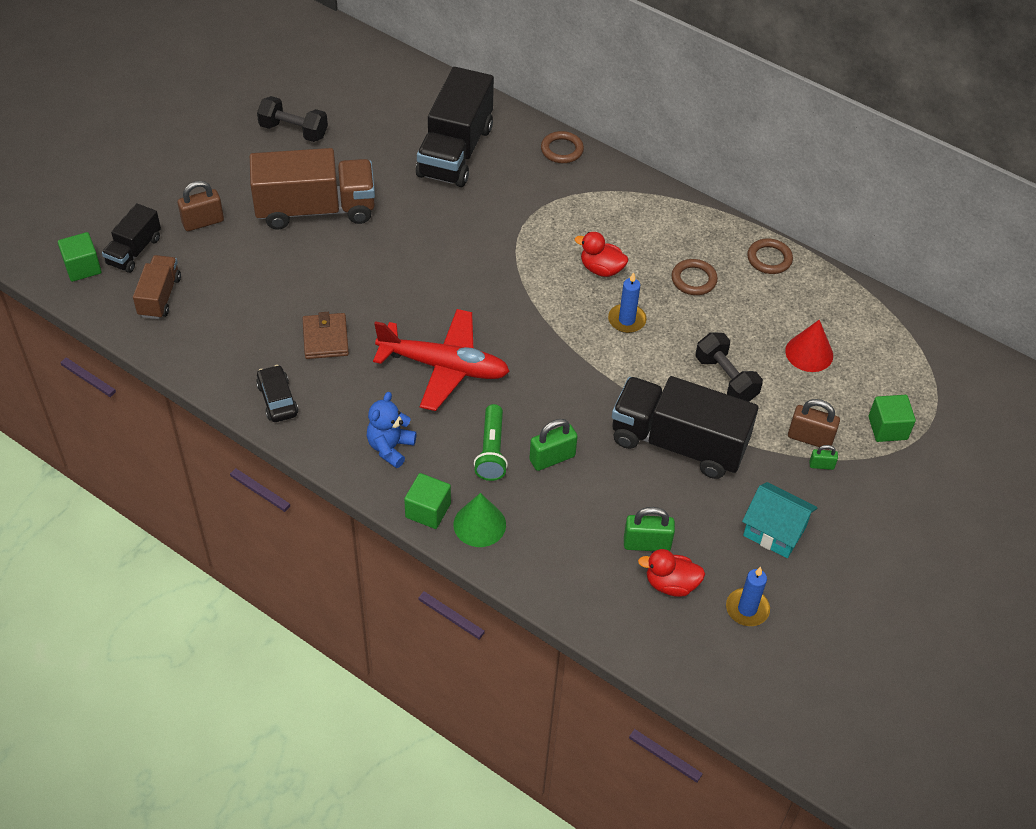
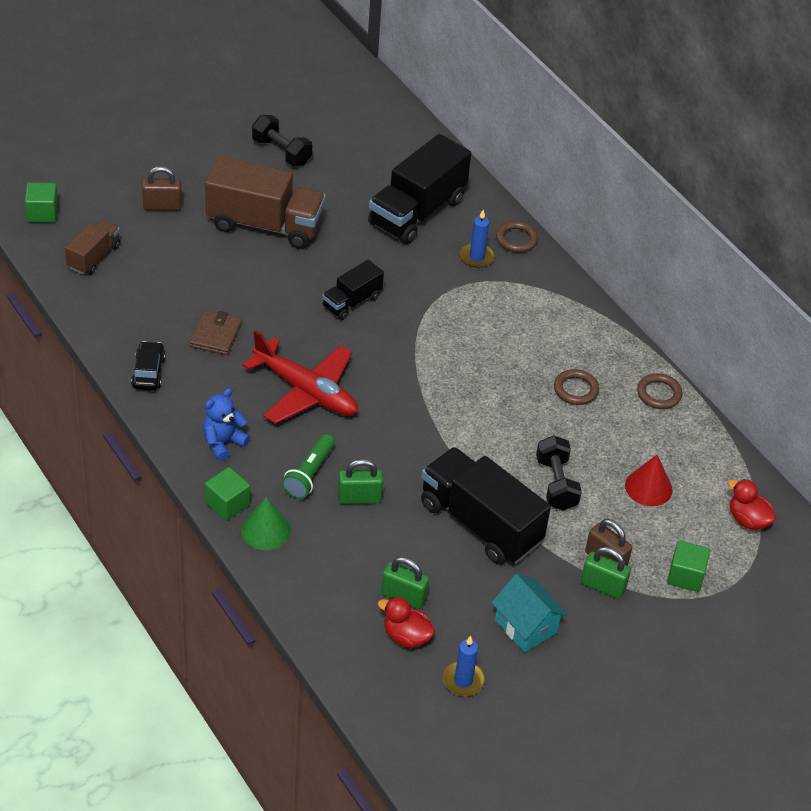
camera: 20 degrees right, 5 degrees down
(134, 251) = (92, 212): black truck -> black truck (352, 302)
(601, 269) = (494, 354): red duck -> red duck (747, 520)
(626, 320) = (493, 404): blue candle -> blue candle (477, 257)
(821, 465) = (603, 586): green padlock -> green padlock, size x1.81

